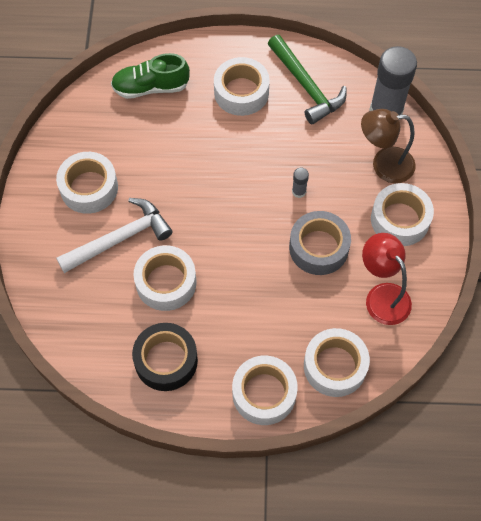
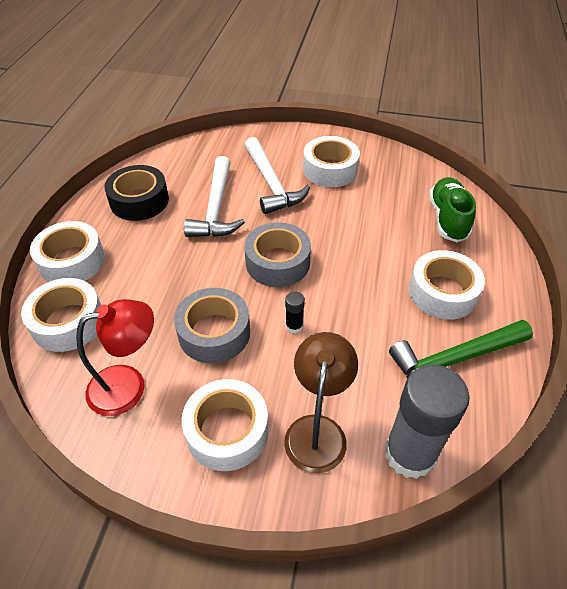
camera: 100 degrees right, 15 degrees down
(166, 282) = (216, 208): white tape -> white hammer
(231, 214) = (277, 262): none -> grey tape
(299, 191) = (294, 326): grey glue stick -> black glue stick

